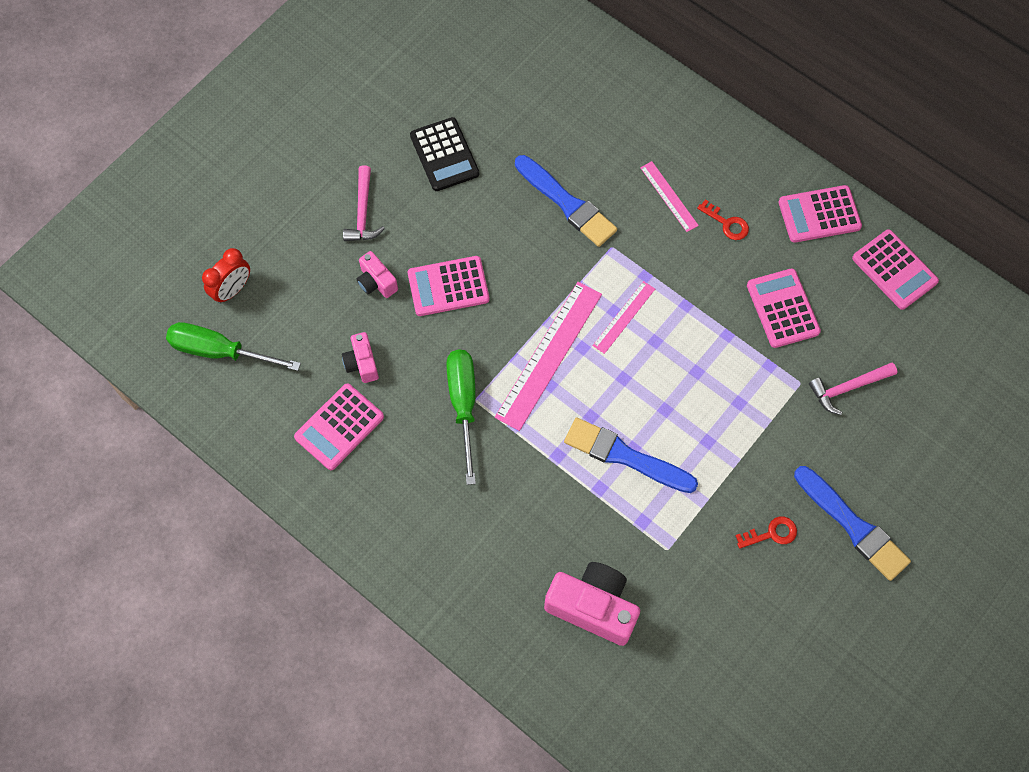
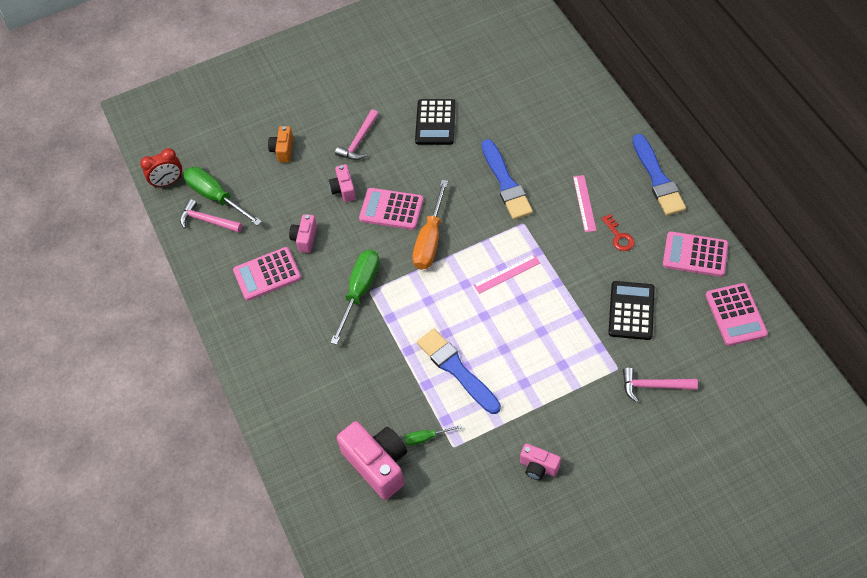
camera: 30 degrees right, 10 degrees down
(226, 386) = (207, 221): none -> pink hammer
(232, 290) = (245, 161): red clock -> red clock (168, 182)
(273, 257) = (283, 150): none -> orange camera
(514, 308) = (430, 240): none -> orange screwdriver
(549, 355) = (438, 280): pink ruler -> none
(631, 552) = (426, 438): none -> green screwdriver
(771, 533) = (538, 467): red key -> pink camera
(782, 308) = (631, 311): pink calculator -> black calculator
(853, 526) = (606, 487): blue brush -> blue brush (657, 178)

